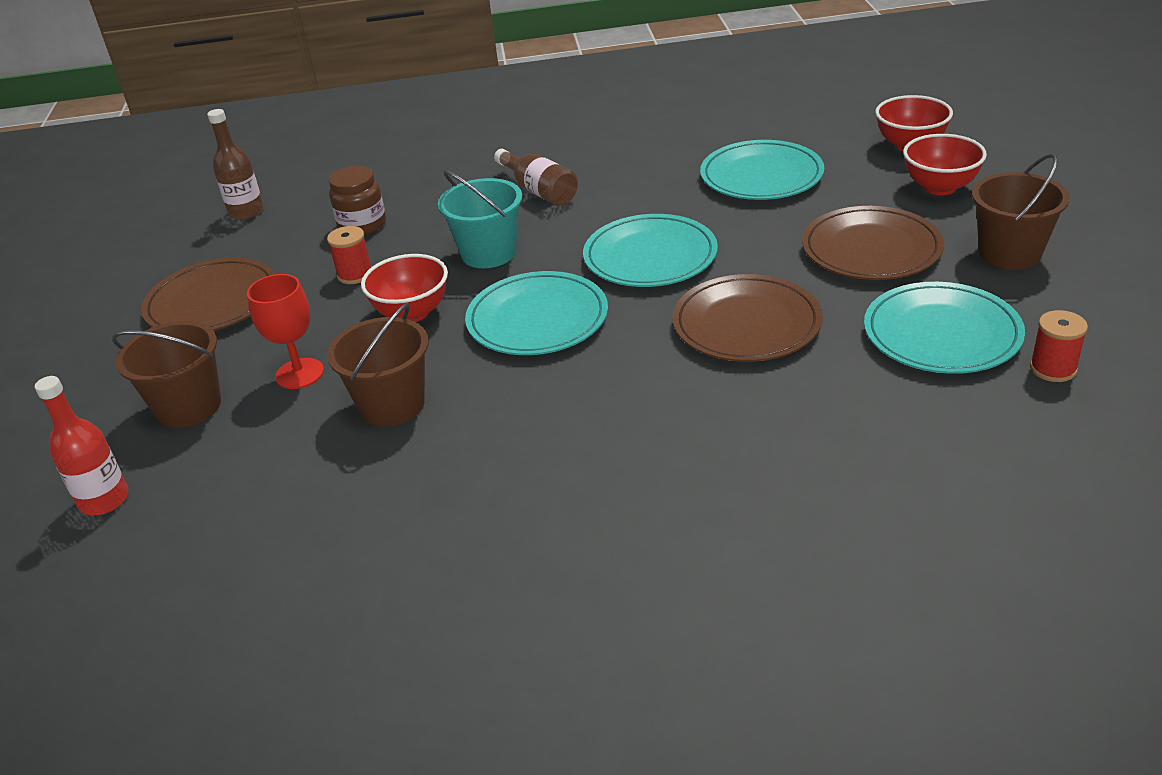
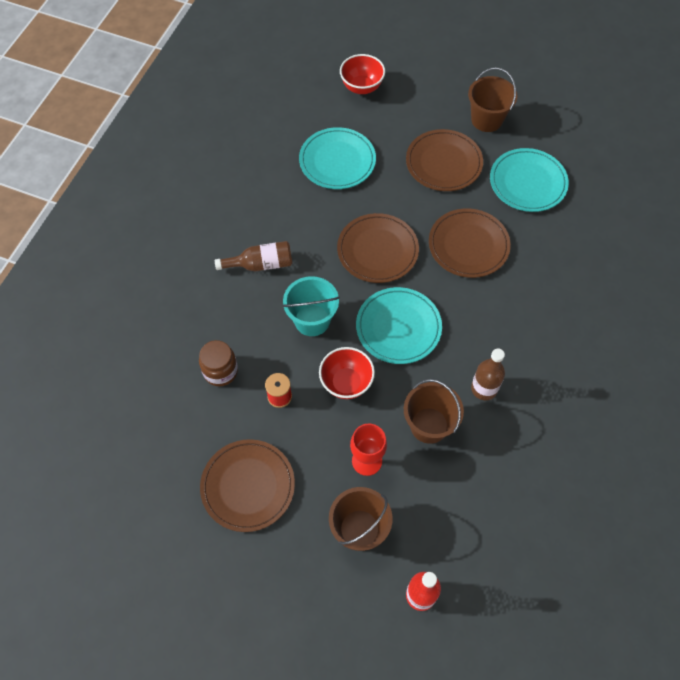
camera: 65 degrees left, 25 degrees up
(246, 212) = (140, 433): brown bottle -> brown bottle (484, 388)
(650, 256) = (377, 250): turquoise plate -> brown plate
(940, 187) = (411, 104): red bowl -> none
(1053, 369) = (576, 165): red spool -> none

